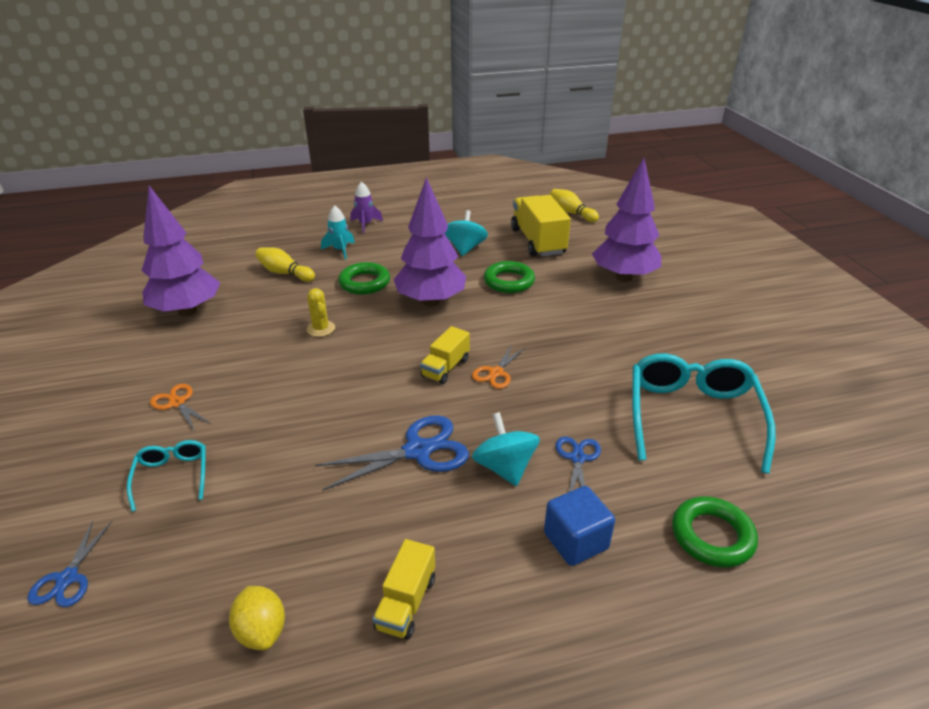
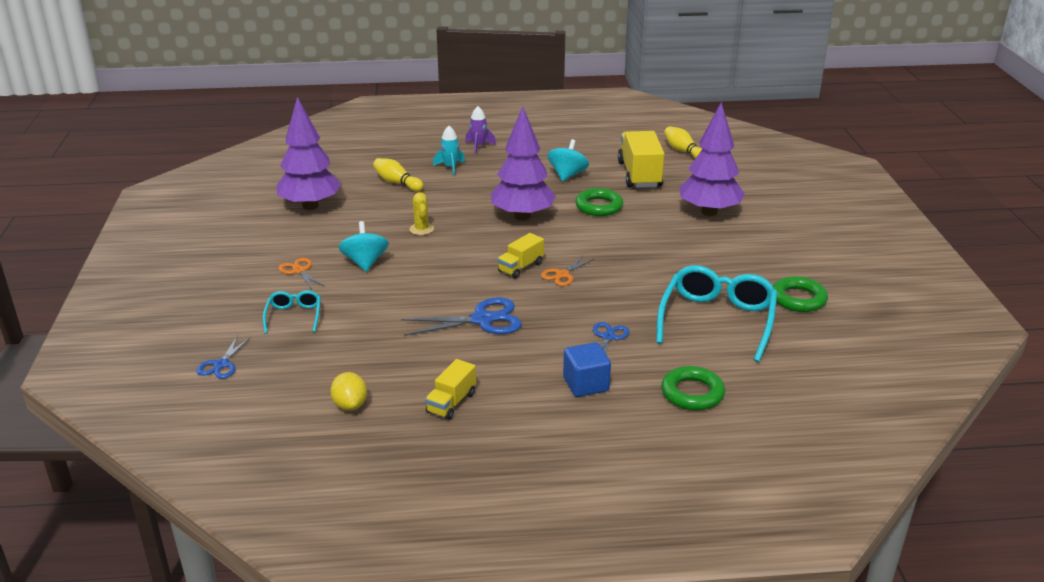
camera: 10 degrees right, 5 degrees down
(364, 283) = (467, 196): green ring -> green ring (798, 299)
(505, 467) = (547, 337): turquoise spinning top -> turquoise spinning top (365, 263)

